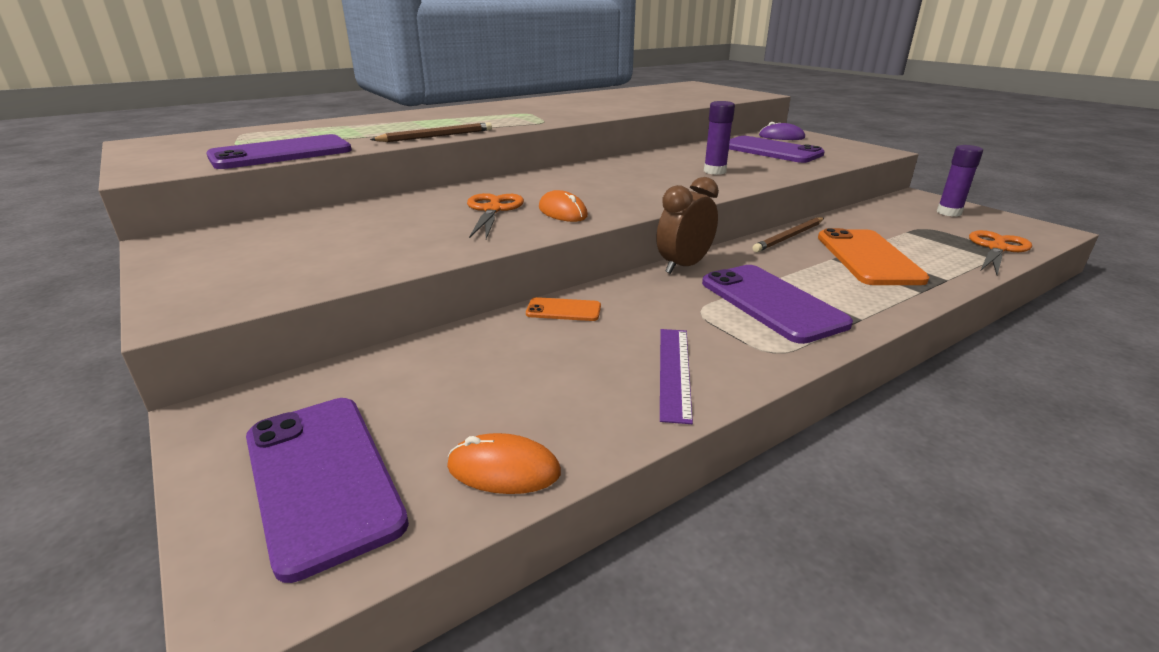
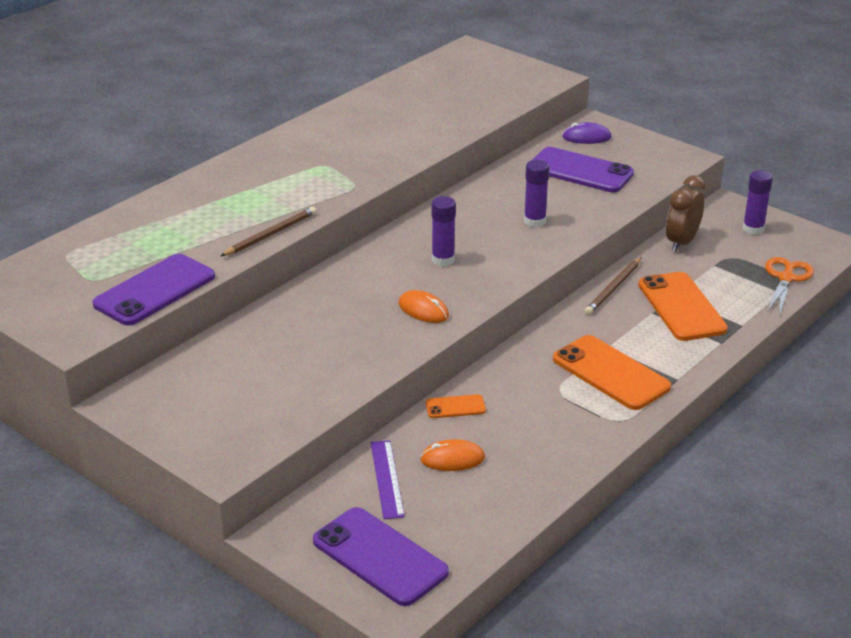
camera: 15 degrees left, 5 degrees up
(493, 210) = (361, 316): orange scissors -> none
(503, 469) = (481, 532): orange mouse -> orange mouse (452, 459)
(608, 184) = (443, 260): none -> purple glue stick
(674, 371) = (557, 448): purple ruler -> purple ruler (387, 479)
(684, 266) = (532, 341): brown clock -> brown clock (682, 242)
(771, 303) = (610, 373): purple phone -> orange phone

